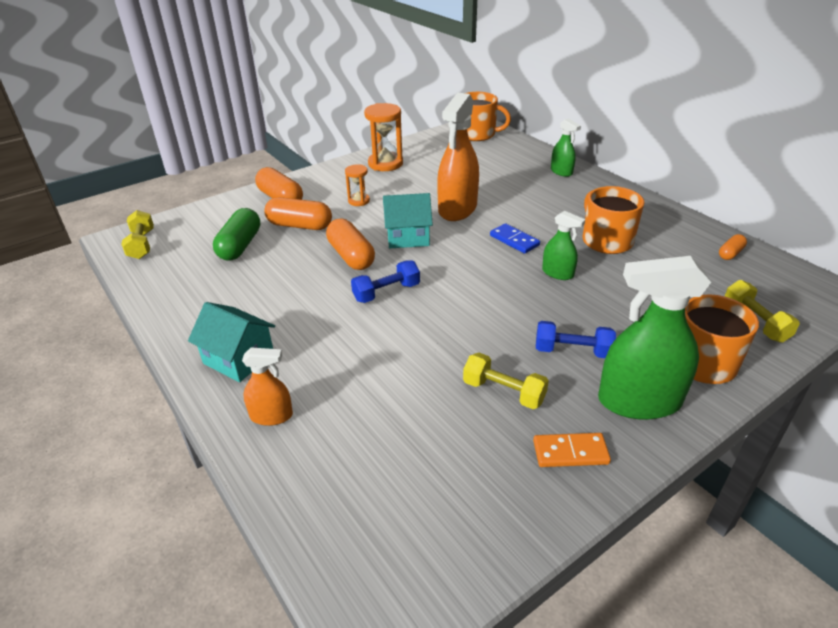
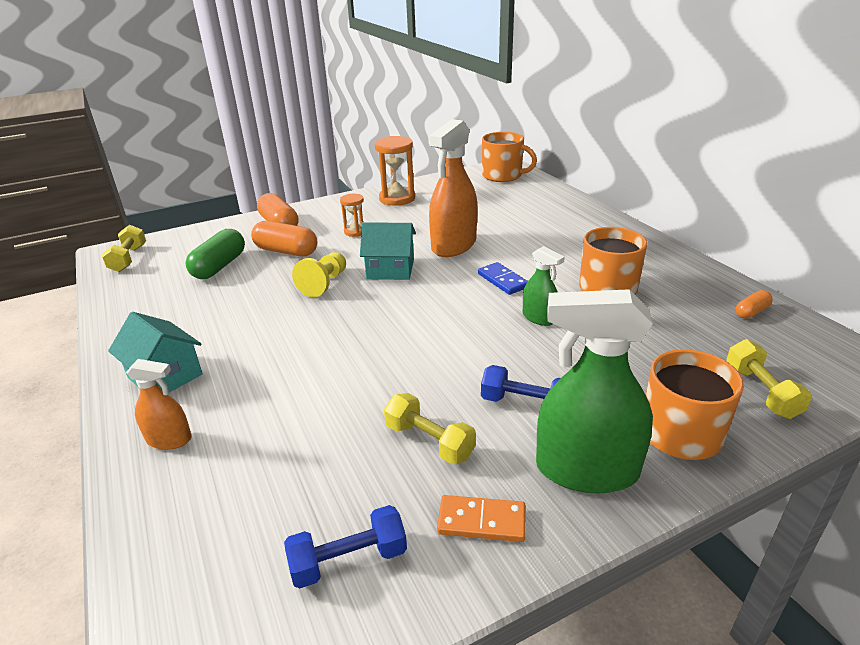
camera: 10 degrees right, 5 degrees down
(351, 256) = (324, 284): orange capsule -> yellow pawn
(386, 292) = (345, 323): blue dumbbell -> blue dumbbell (349, 560)
(561, 172) = (580, 215): green spray bottle -> none

